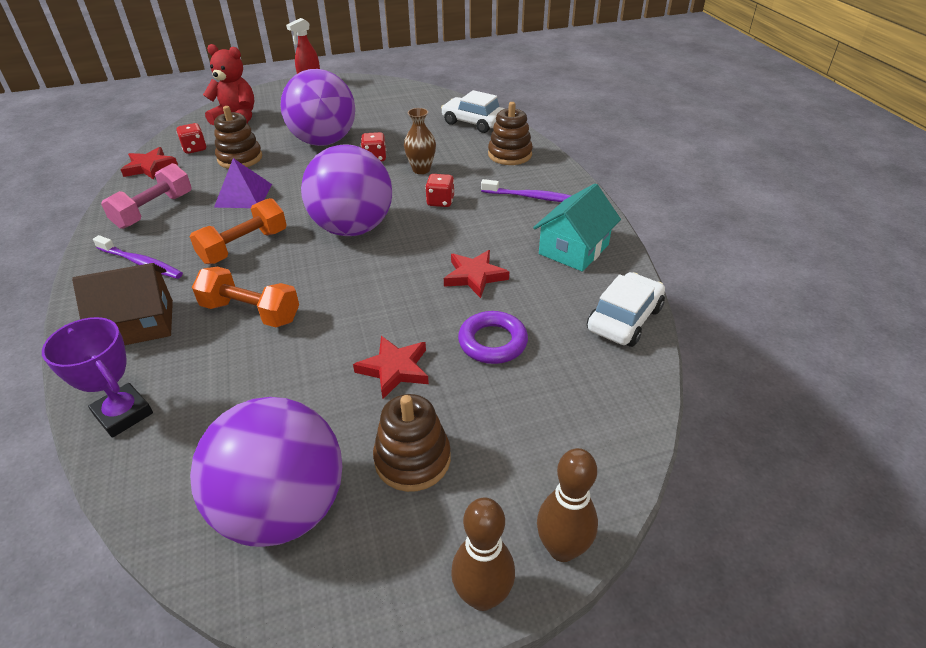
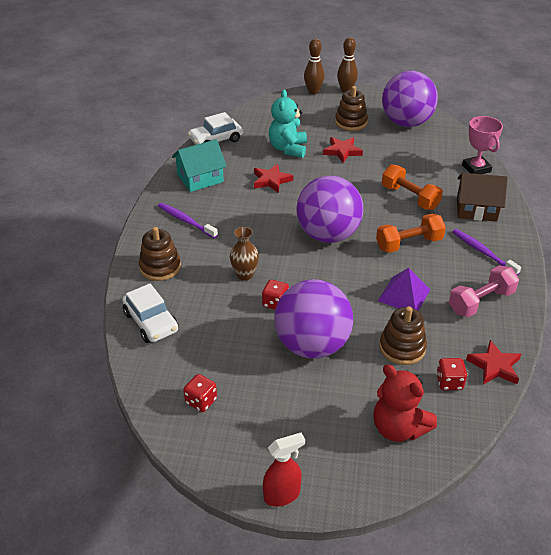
camera: 155 degrees left, 0 degrees up
(123, 414) = (476, 168): purple trophy -> pink trophy
(440, 201) = (252, 238): red dice -> red dice (201, 401)
(492, 342) = (288, 149): purple ring -> turquoise teddy bear

